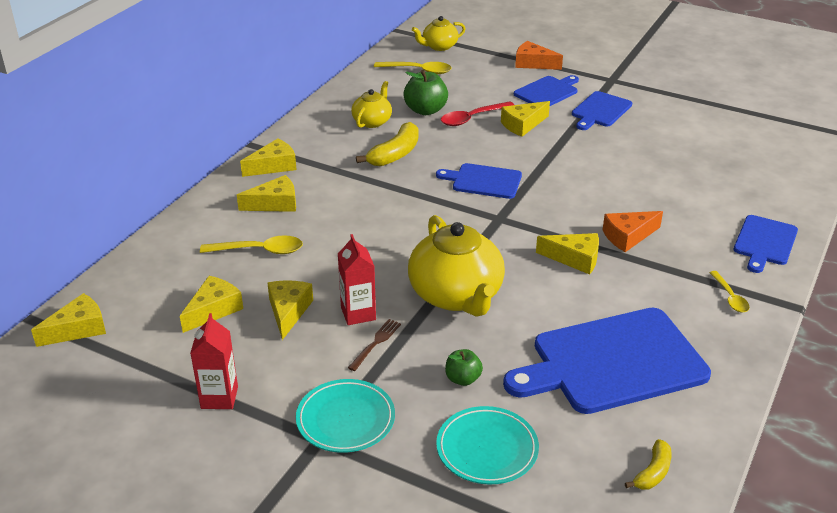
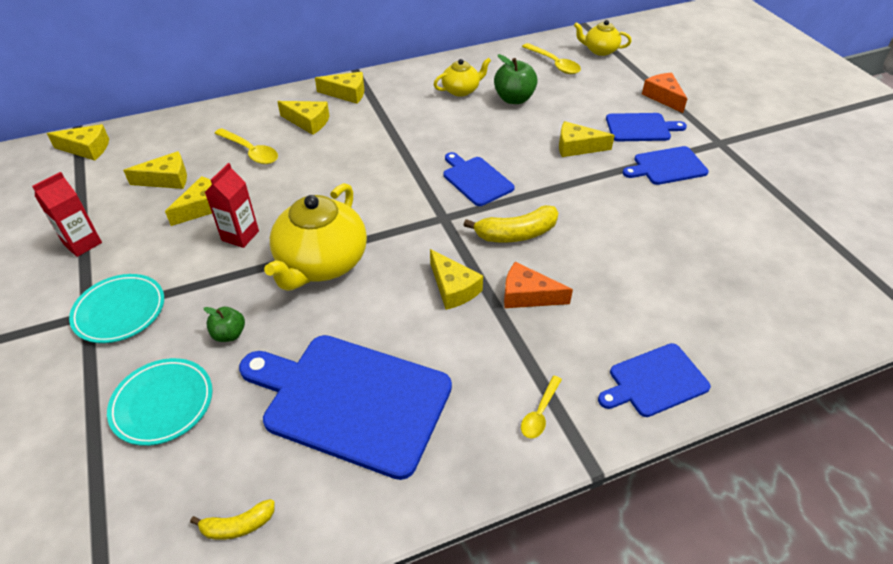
camera: 40 degrees right, 10 degrees up
(375, 343) = (218, 266): brown fork -> none
(395, 154) = (441, 124): yellow banana -> yellow banana (516, 234)
(472, 118) = (542, 122): red spoon -> none

